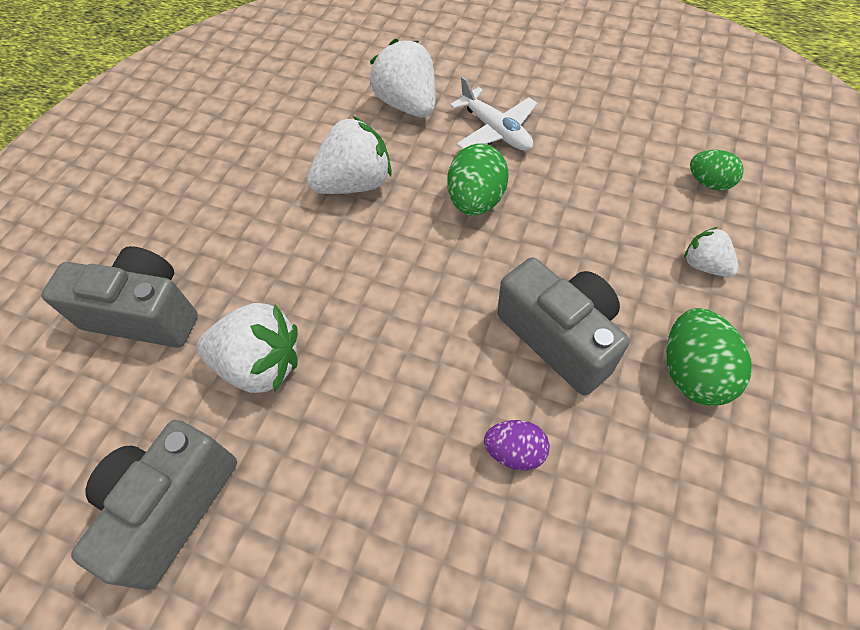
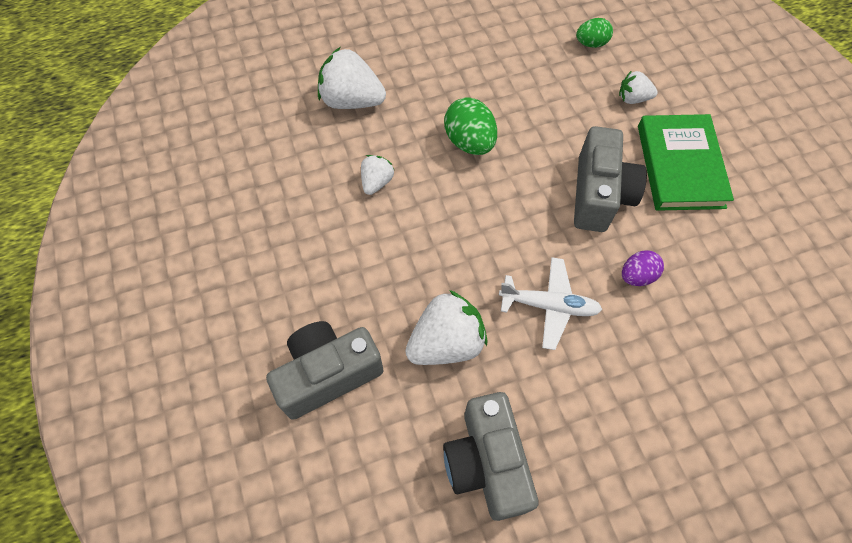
camera: 45 degrees left, 5 degrees up
(355, 183) = (376, 182): white strawberry -> white strawberry, size x0.55
(496, 130) = (433, 84): white plane -> white plane (549, 305)
(560, 337) = (599, 194): grey camera -> grey camera turned 90 degrees clockwise
(692, 372) = (680, 166): green egg -> green book

